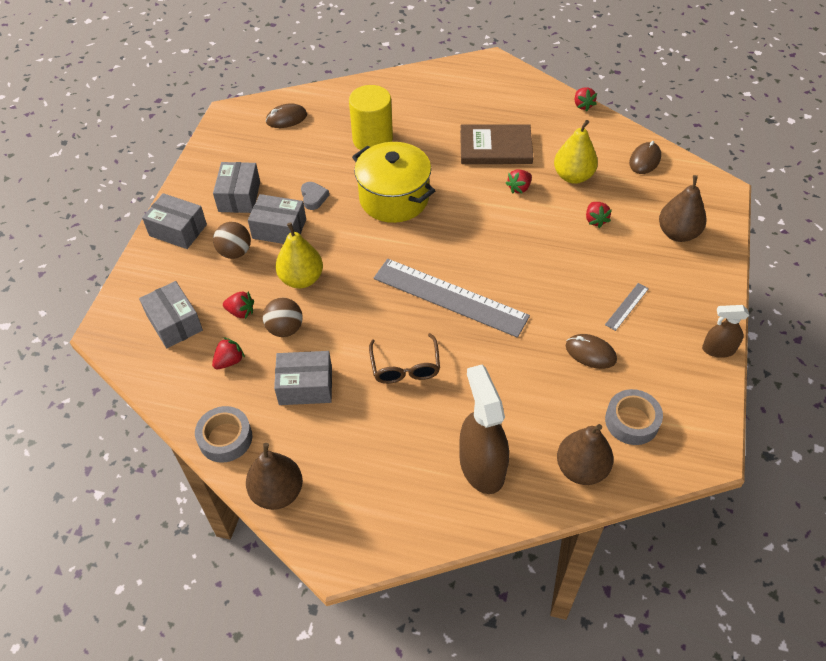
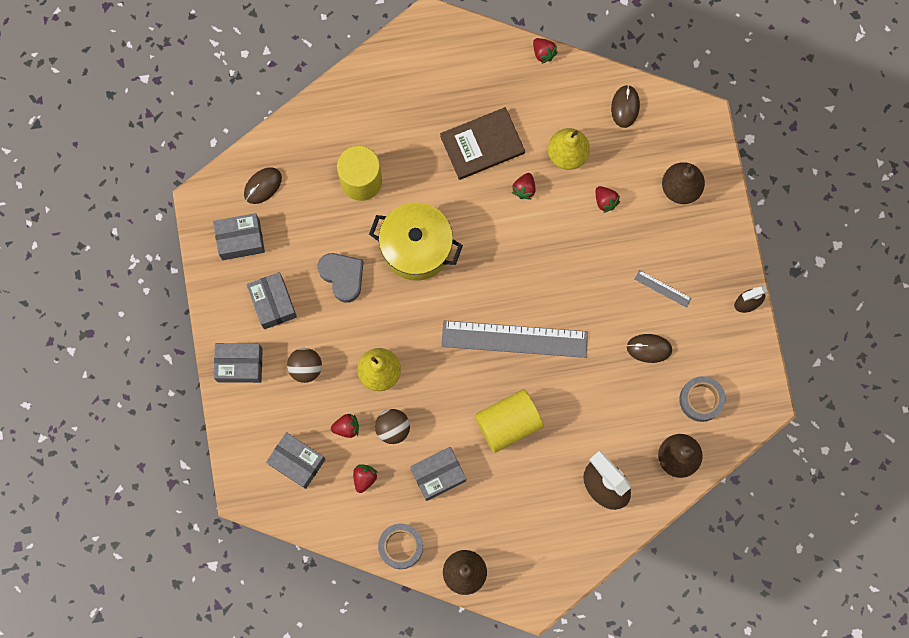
camera: 25 degrees left, 25 degrees up
(279, 229) = (331, 326): grey box -> grey box (240, 240)
(313, 197) = (342, 276): grey heart -> grey heart, size x1.64
(405, 366) = (508, 423): brown glasses -> yellow cylinder
(627, 306) = (662, 288): grey ruler -> grey ruler turned 75 degrees counterclockwise

